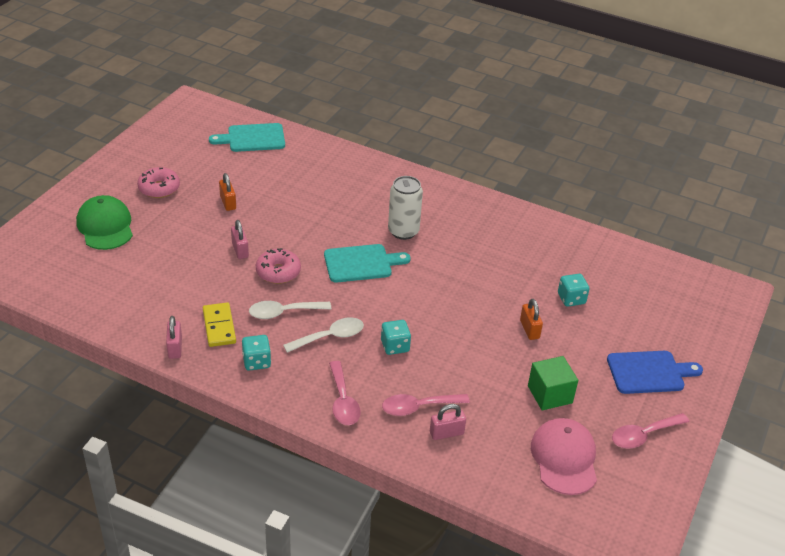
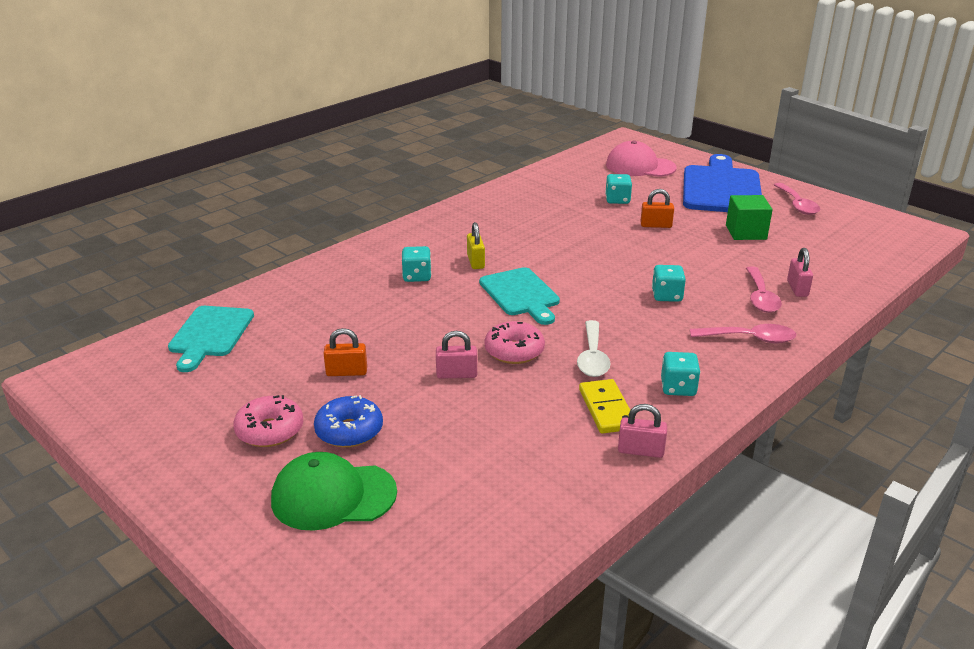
camera: 70 degrees left, 10 degrees down
(166, 218) = (349, 431): none -> blue donut
(219, 326) = (606, 409): yellow domino -> yellow domino turned 75 degrees clockwise
(330, 337) = (644, 332): white spoon -> none
(361, 263) = (521, 294): turquoise cutting board -> turquoise cutting board turned 150 degrees clockwise
(366, 206) = (417, 276): none -> turquoise dice
(403, 231) = (475, 262): white can -> yellow padlock
(564, 458) = (827, 241): pink cap -> pink cap (640, 166)
(649, 372) = (721, 188): blue cutting board -> blue cutting board, size x1.59

